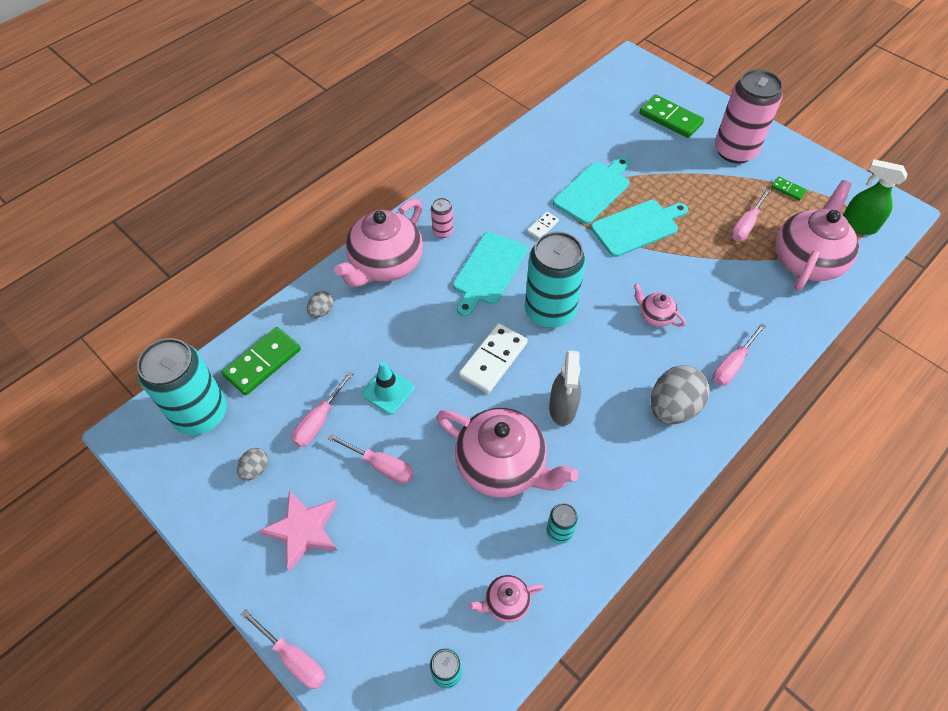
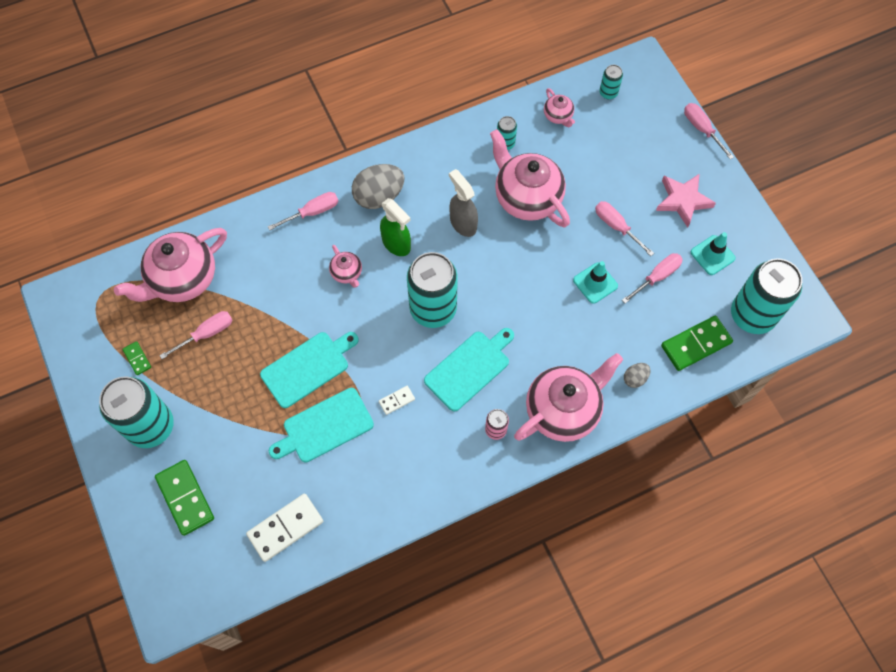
camera: 160 degrees left, 10 degrees up
(255, 469) = (712, 255): grey egg -> turquoise traffic cone
(493, 360) = (500, 280): white domino -> white domino (285, 528)
(506, 602) = (558, 116): pink teapot -> pink teapot turned 60 degrees clockwise
(562, 408) = (463, 223): grey spray bottle -> grey spray bottle turned 60 degrees counterclockwise
(637, 227) = (308, 367): turquoise cutting board -> turquoise cutting board turned 150 degrees clockwise
(735, 151) = (150, 426): pink can -> turquoise can
(858, 225) = (108, 297): green spray bottle -> green spray bottle (396, 244)

